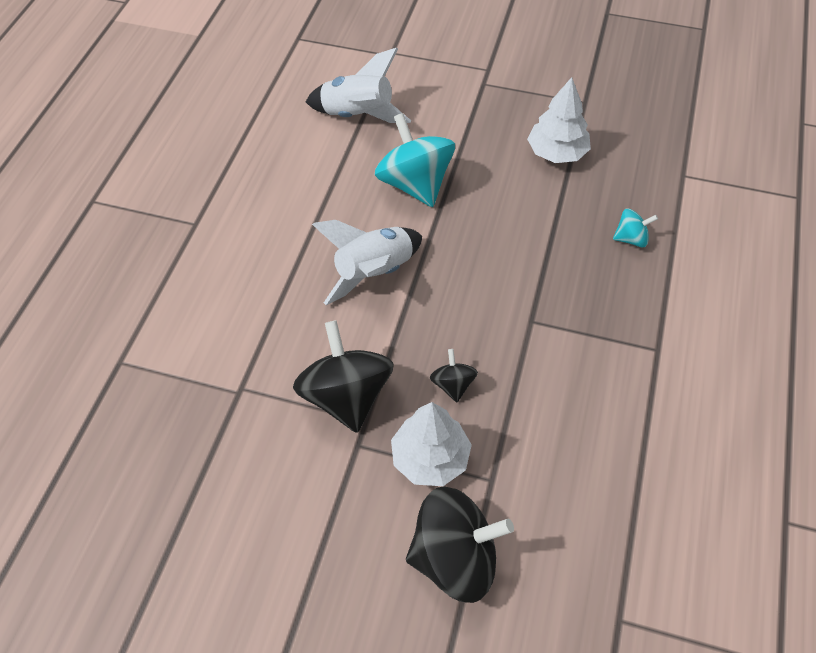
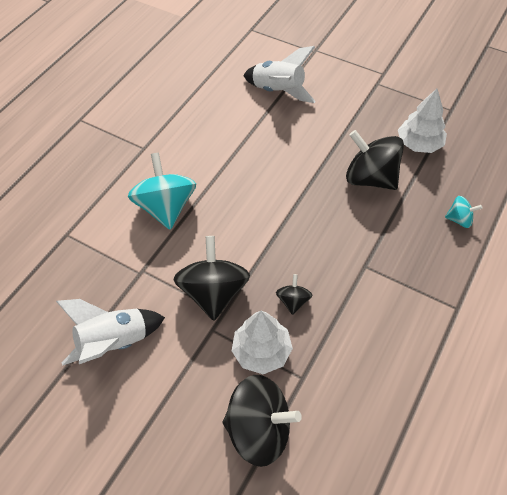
camera: 15 degrees right, 0 degrees up
(374, 273) = (258, 207): white rocket -> white rocket (115, 342)
(415, 184) = (306, 148): turquoise spinning top -> turquoise spinning top (166, 207)
(508, 207) = (370, 178): none -> black spinning top

